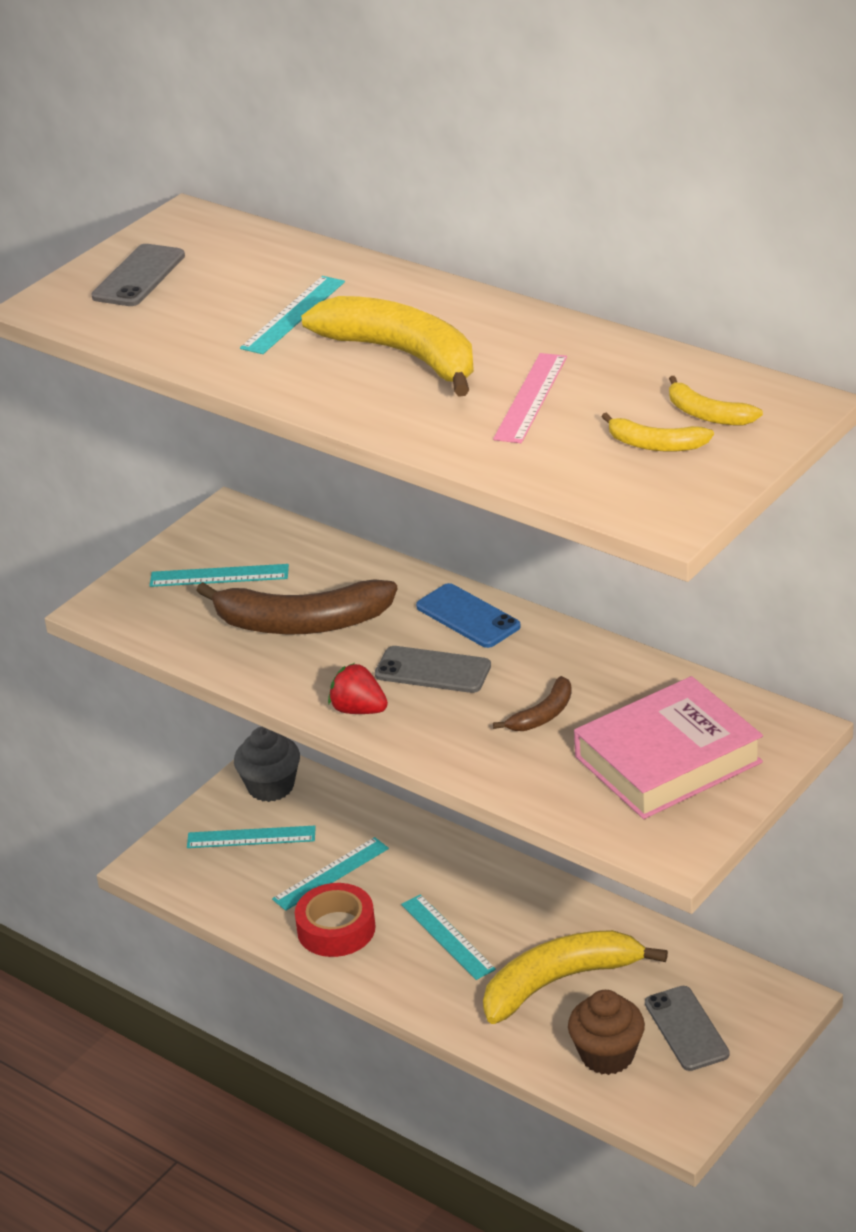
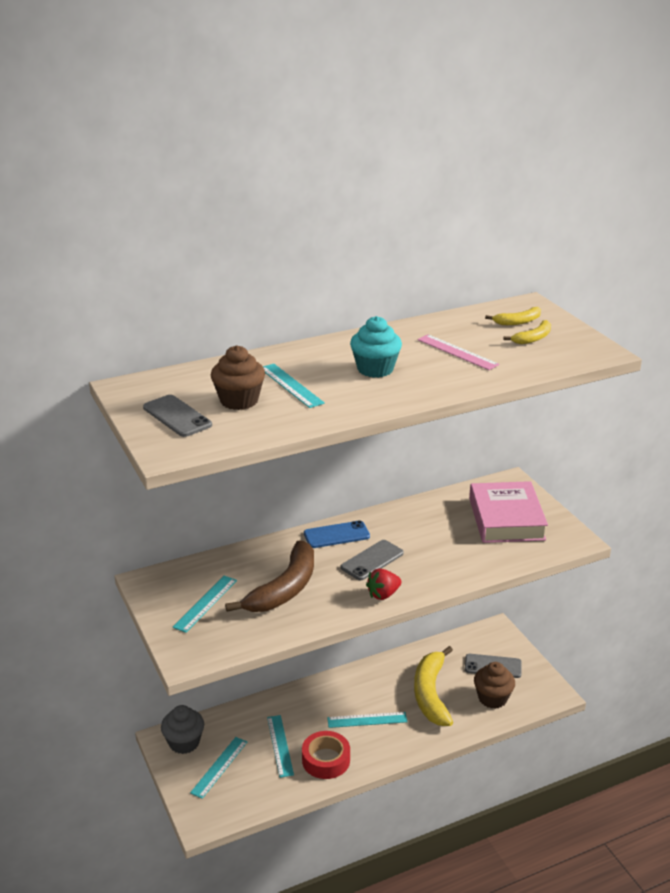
camera: 65 degrees left, 5 degrees down
(216, 298) = (239, 400): none -> brown cupcake
(404, 355) = (375, 369): yellow banana -> turquoise cupcake
(543, 714) = (441, 540): brown banana -> none

